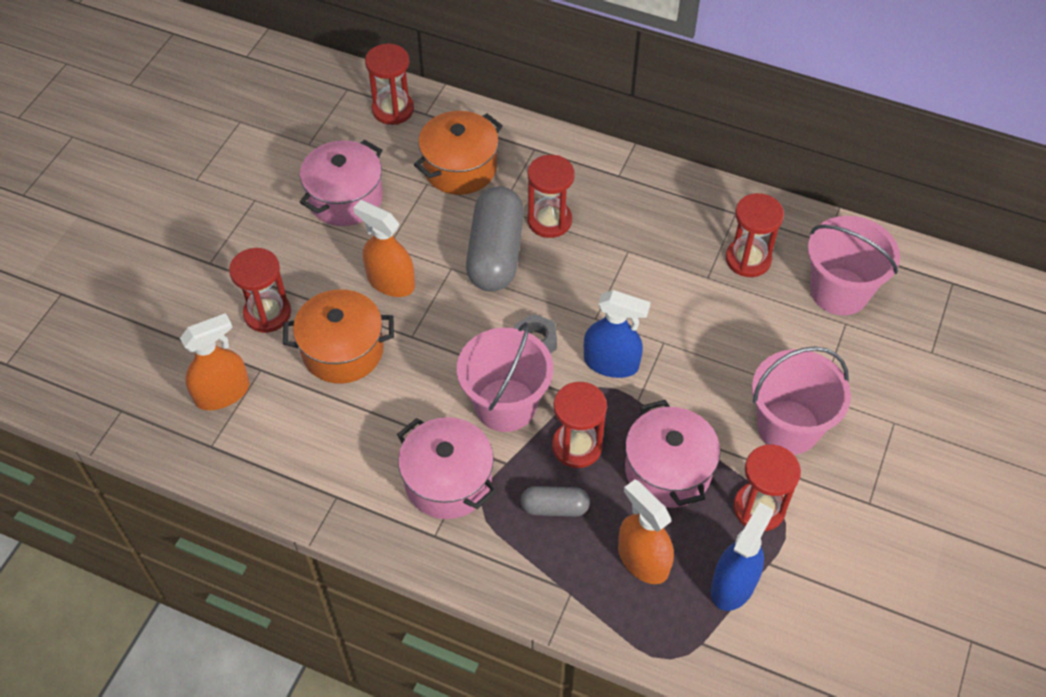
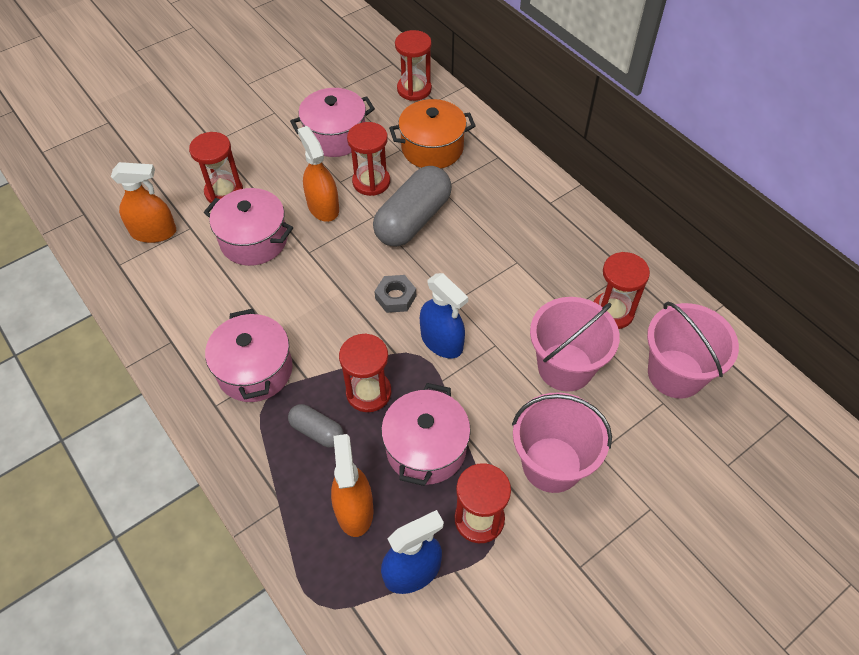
camera: 30 degrees right, 0 degrees up
(343, 350) = (254, 240): orange pot -> pink pot
(505, 405) = (338, 334): pink bucket -> pink bucket (565, 367)
(549, 220) = (471, 213): red hourglass -> red hourglass (371, 182)

